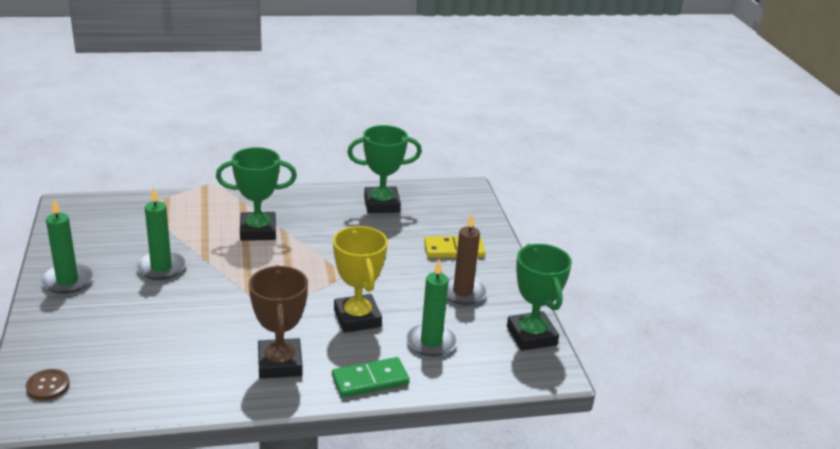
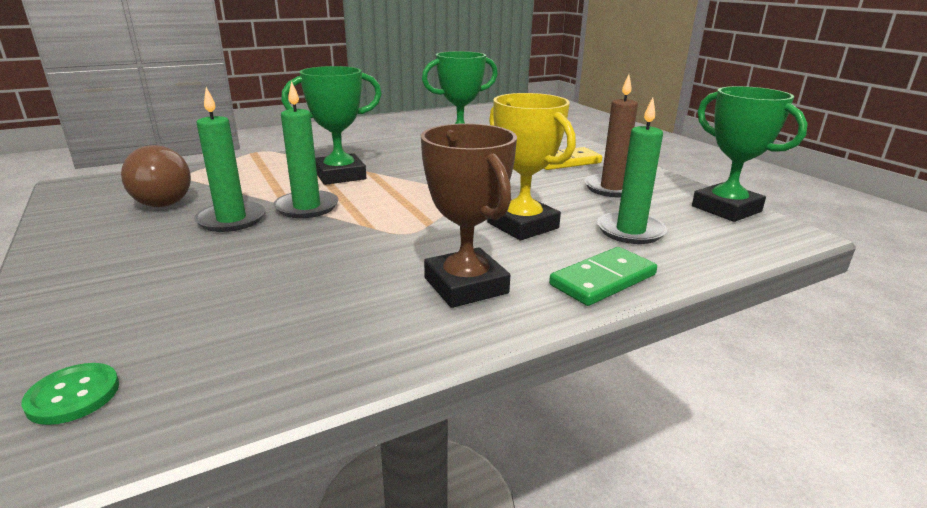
camera: 15 degrees left, 5 degrees down
(48, 386) = (73, 395): brown button -> green button
(67, 281) = (89, 252): green candle -> green candle (307, 207)
(122, 233) = (162, 198): none -> brown light bulb

